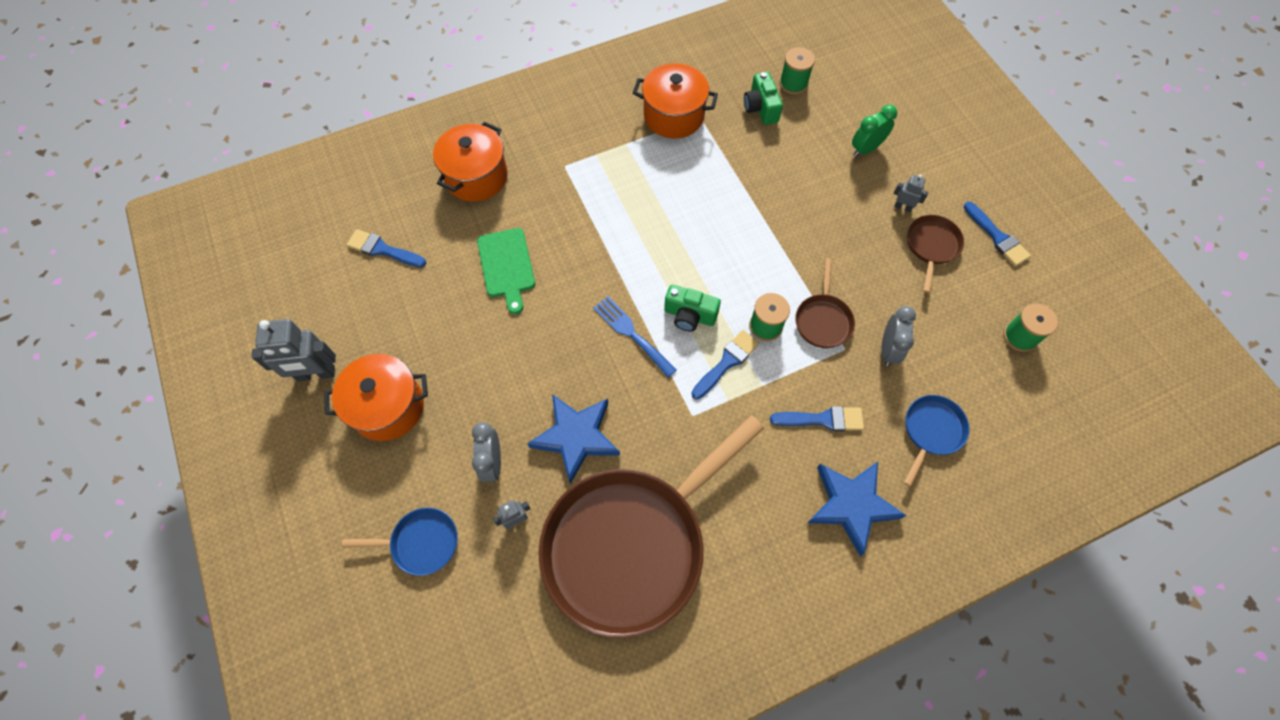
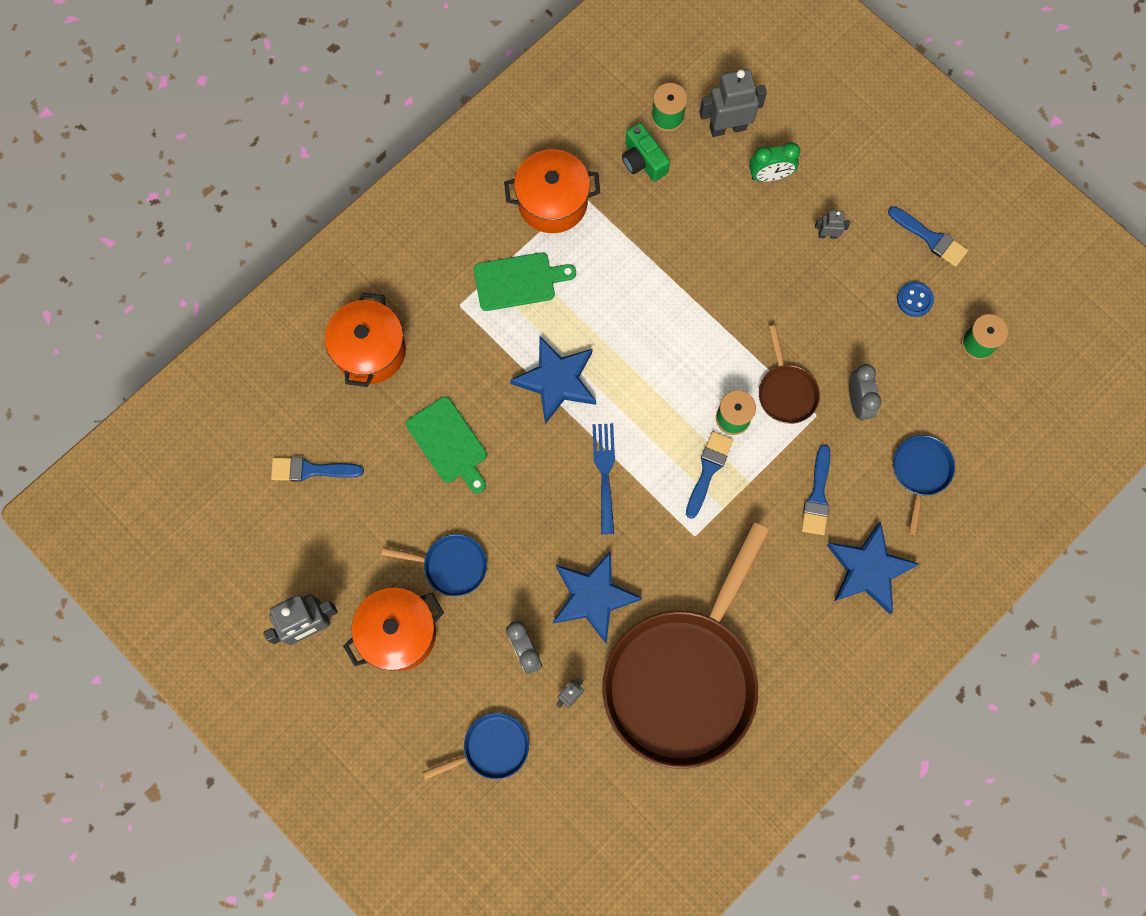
camera: 20 degrees left, 10 degrees up
(461, 365) = (451, 565): none -> blue pan
(620, 247) = (556, 381): none -> blue star
(621, 163) = (518, 281): none -> green cutting board
(631, 333) = (604, 472): blue fork -> blue fork turned 60 degrees clockwise
(689, 315) = (654, 433): green camera -> none
(822, 419) = (817, 496): blue brush -> blue brush turned 120 degrees clockwise
(841, 105) = (727, 127): none -> grey robot
(866, 149) = (770, 176): green clock -> green clock turned 135 degrees counterclockwise
(931, 247) = (868, 272): brown pan -> none
(968, 281) = (914, 299): none -> blue button

